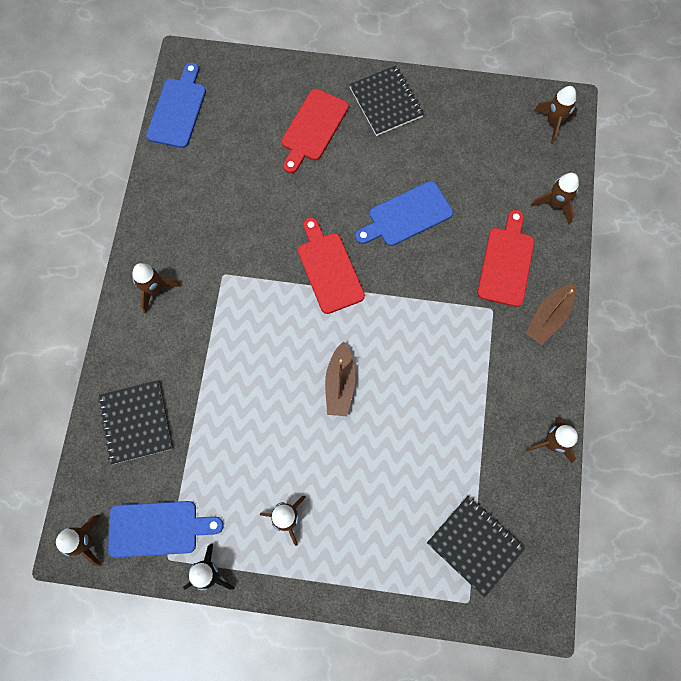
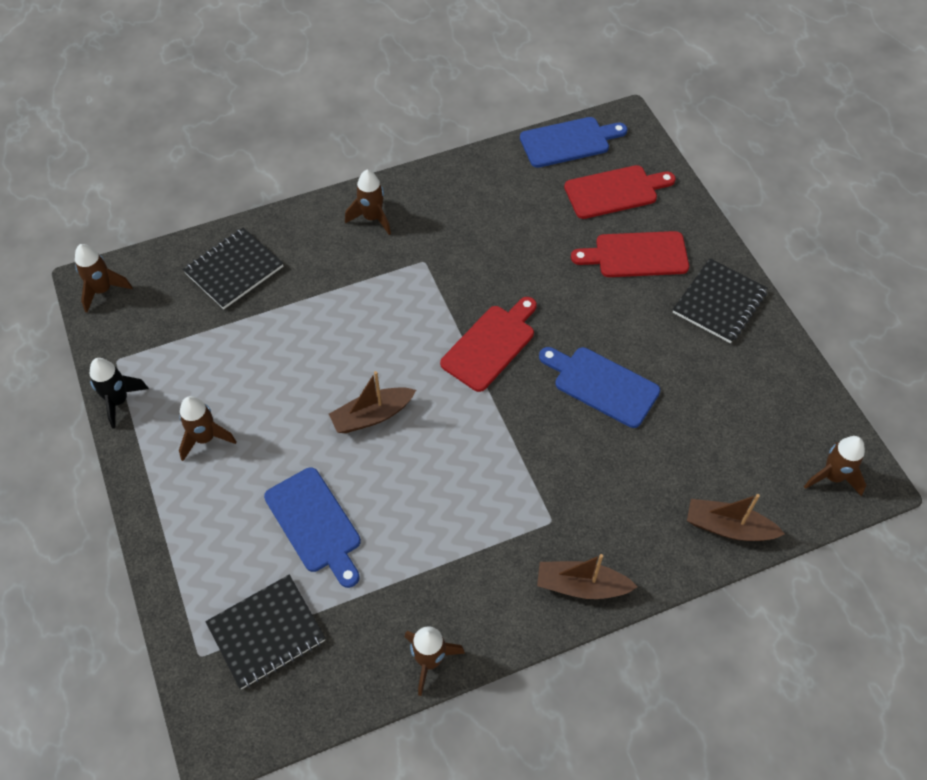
camera: 60 degrees right, 15 degrees down
(158, 528) = (141, 338): blue cutting board -> blue cutting board (315, 524)
(475, 545) = (266, 632): black notebook -> black notebook turned 45 degrees clockwise
(506, 263) = (617, 509): red cutting board -> red cutting board (615, 191)
(555, 205) = (728, 527): brown rocket -> brown boat

